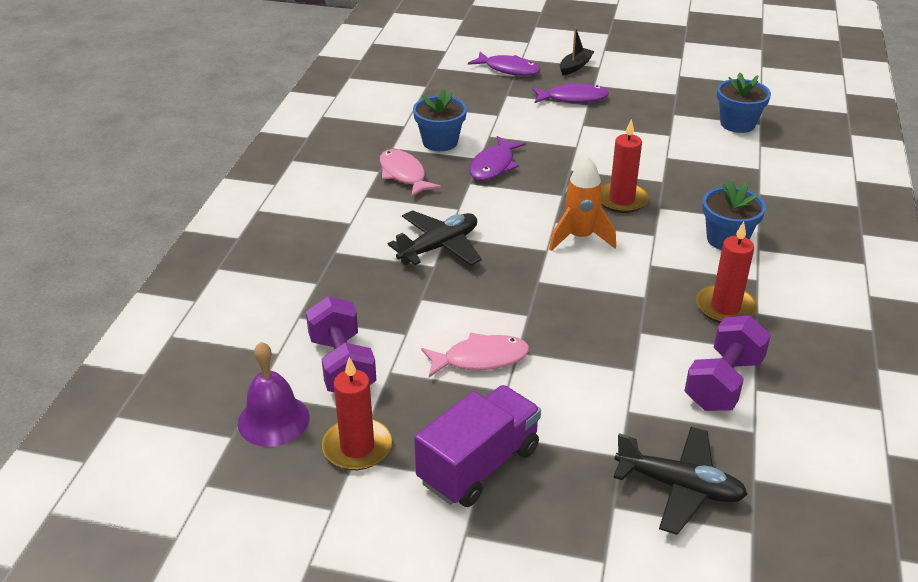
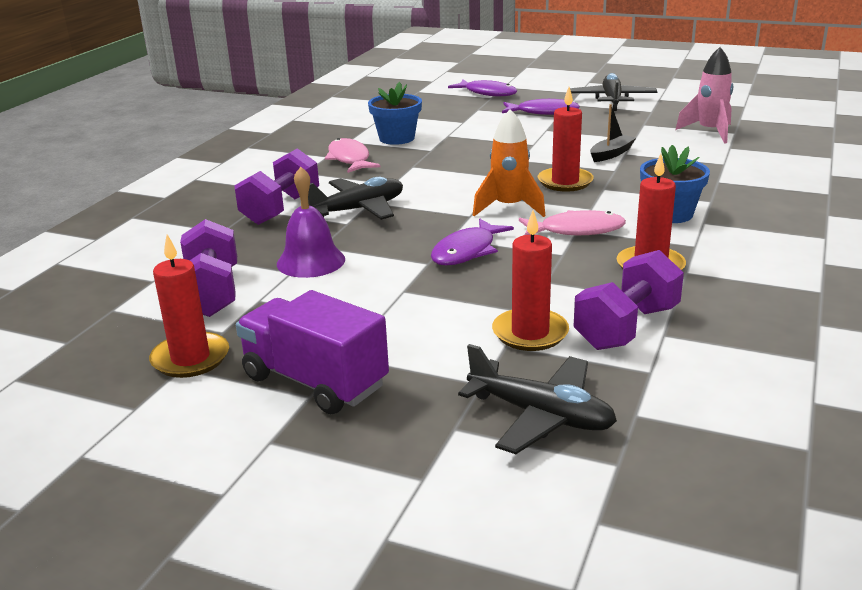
camera: 10 degrees right, 10 degrees down
(273, 420) = (116, 331): purple bell -> purple bell (311, 261)
(362, 249) = (280, 209): none -> purple dumbbell
(478, 465) = (315, 381): purple truck -> purple truck turned 105 degrees counterclockwise
(480, 359) = (360, 294): pink fish -> pink fish (576, 230)
(494, 166) = (442, 155): purple fish -> purple fish (467, 251)
(575, 66) = (554, 92): black boat -> black boat (611, 154)
(634, 78) = (612, 100): none -> black plane
(644, 395) = (530, 333): none -> red candle
(737, 124) = (710, 132): blue flower pot -> pink rocket

